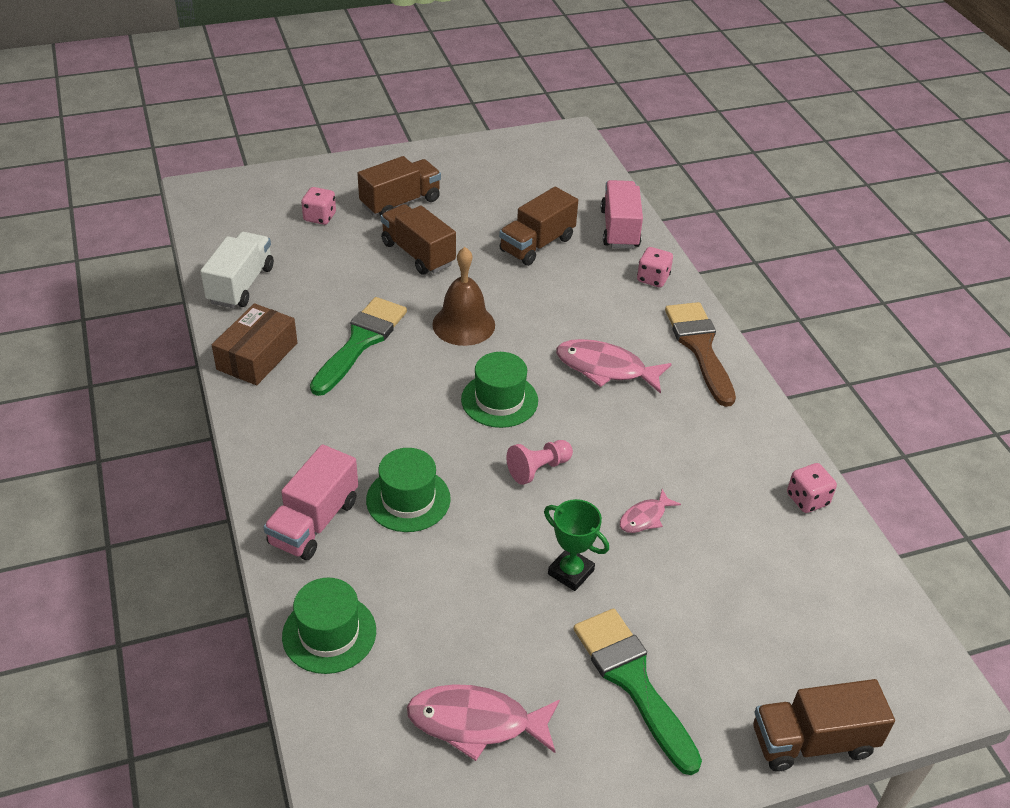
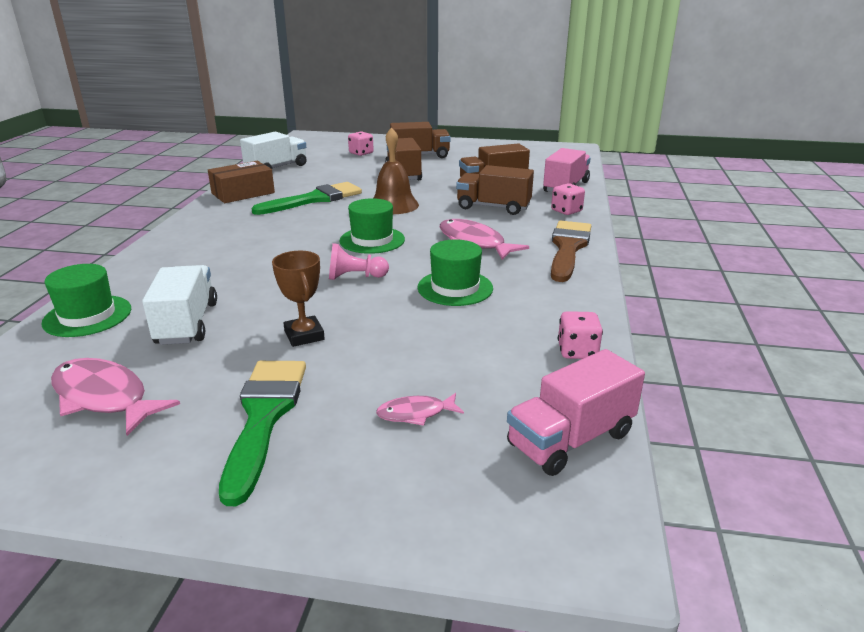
camera: 30 degrees right, 15 degrees down
(314, 522) = (165, 263): pink truck -> pink truck (570, 439)
(408, 499) = (240, 269): green hat -> green hat (455, 288)
(444, 602) = (187, 323): none -> white truck
(571, 572) = (304, 335): green trophy -> brown trophy
(645, 517) = (407, 322): pink fish -> pink fish (415, 413)
(812, 741) = (384, 530): brown truck -> brown truck (493, 207)

